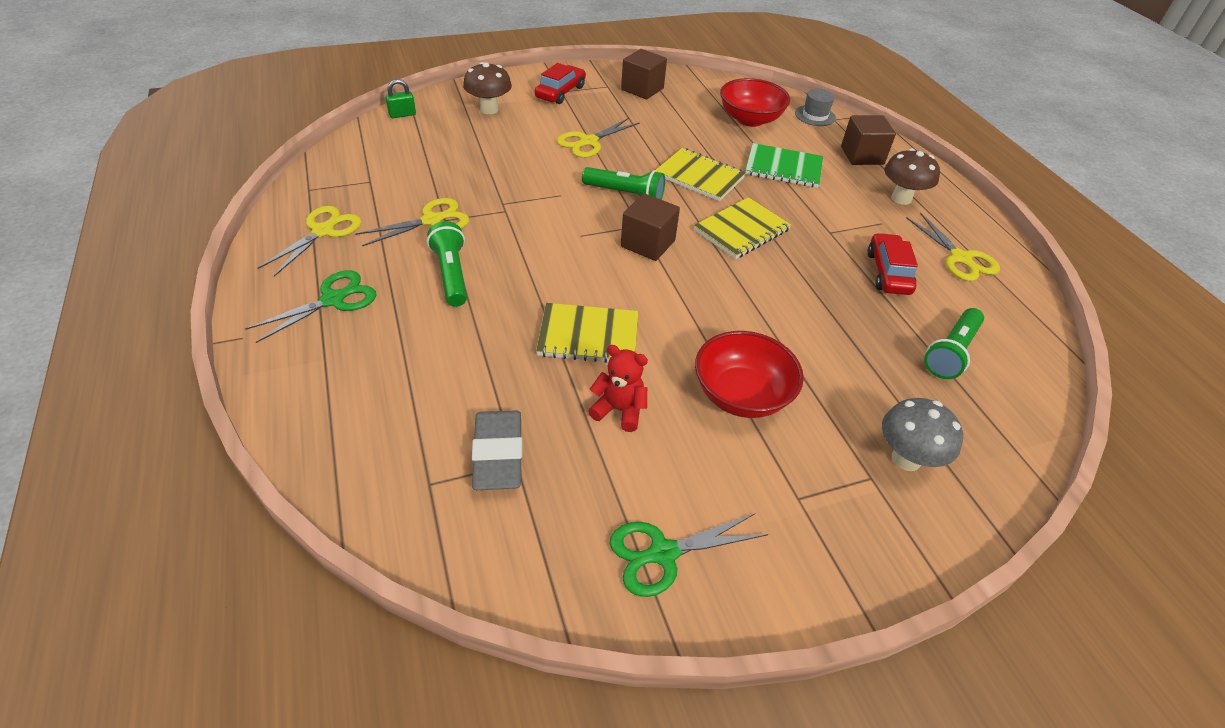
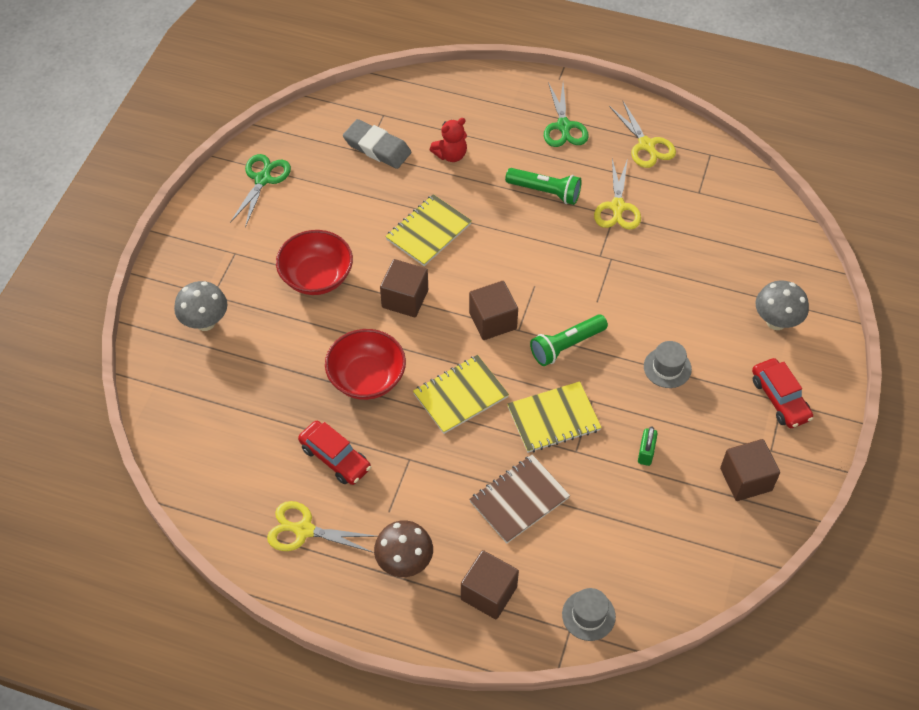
camera: 130 degrees right, 10 degrees up
(402, 114) = (802, 253): green padlock -> green padlock (646, 453)
(489, 109) = (776, 321): brown mushroom -> grey mushroom
(588, 142) = (667, 368): yellow scissors -> grey hat
(619, 410) = (359, 213): red teddy bear -> red teddy bear (451, 155)
(689, 311) = (405, 299): none -> brown cube
(741, 230) = (460, 395): yellow notebook -> yellow notebook turned 60 degrees clockwise
(750, 119) = (621, 540): red bowl -> red bowl (367, 378)
(783, 168) = (519, 500): green notebook -> brown notebook
(951, 352) = (240, 423): green flashlight -> none

